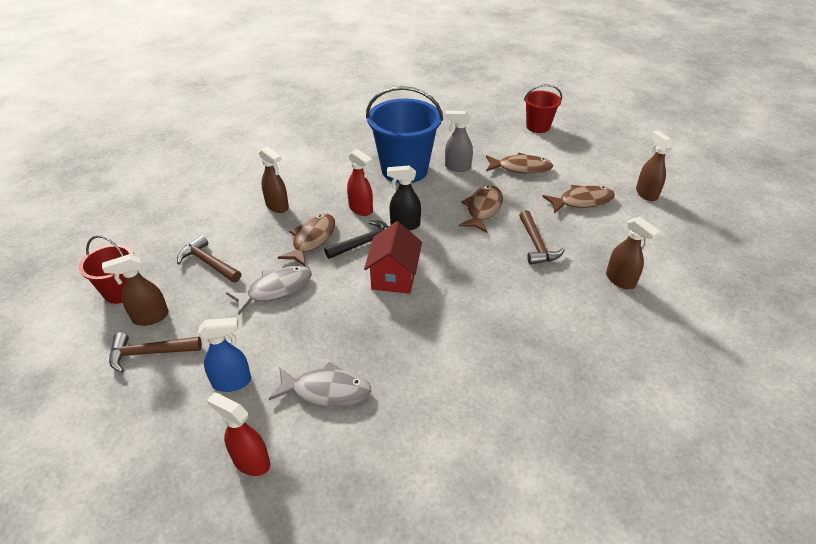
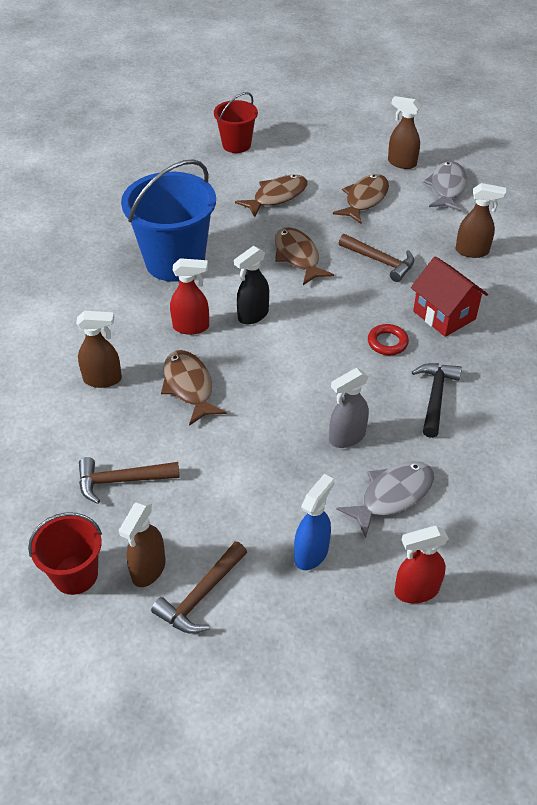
camera: 45 degrees left, 5 degrees up
(275, 289) = (226, 454): grey fish -> grey fish (447, 188)
(364, 243) = (242, 356): black hammer -> black hammer (435, 397)
(394, 277) = (310, 367): red house -> red house (444, 315)
(457, 167) = (220, 229): grey spray bottle -> grey spray bottle (346, 437)
(466, 296) = (387, 342): none -> red ring

